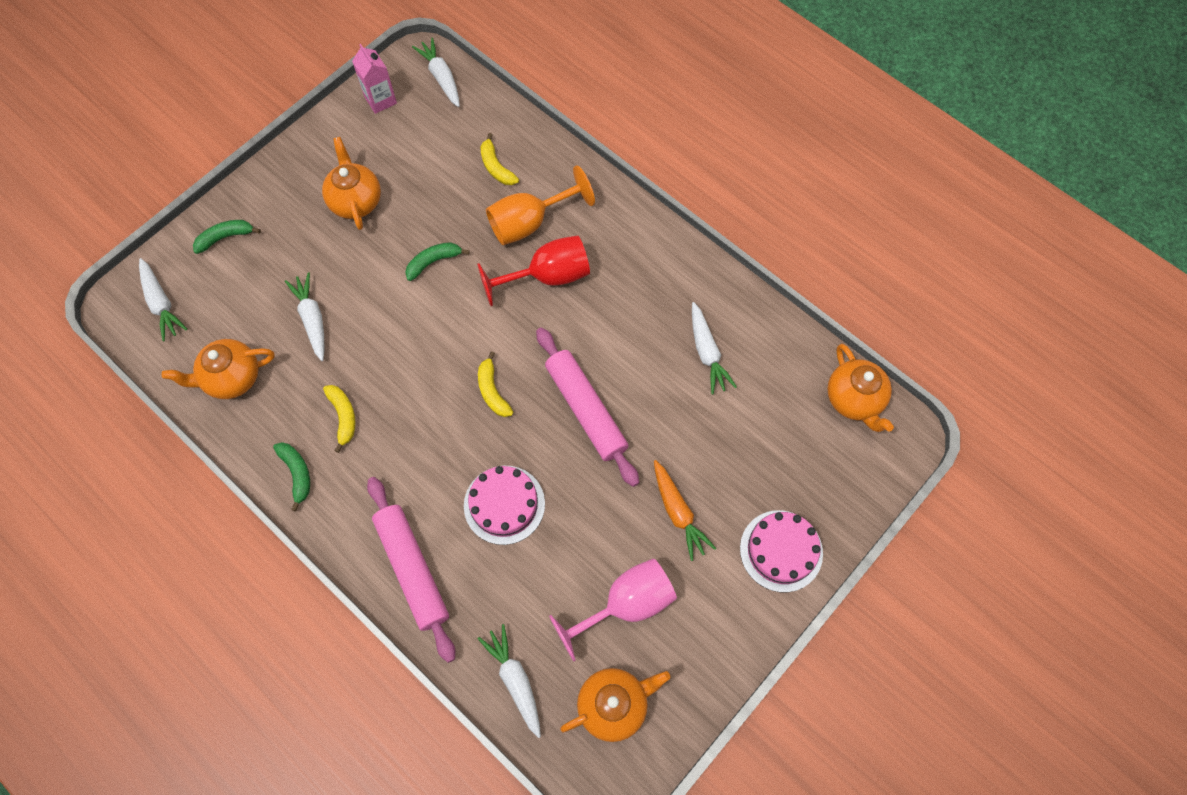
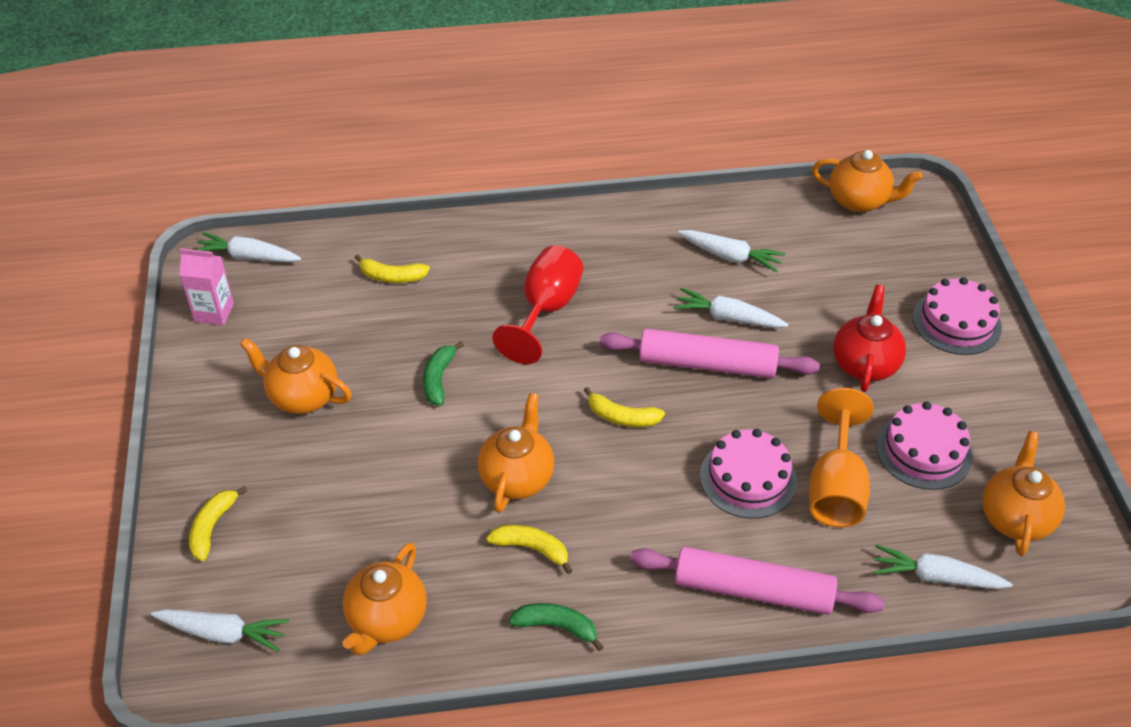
camera: 50 degrees left, 20 degrees down
(225, 237) = (212, 527): green banana -> yellow banana
(312, 319) = (394, 509): white carrot -> white carrot (728, 317)
(391, 367) = (517, 477): none -> orange teapot
(529, 223) = (477, 289): orange goblet -> orange goblet (835, 488)
(626, 604) = (924, 451): pink goblet -> pink cake
(678, 512) = (864, 364): orange carrot -> red teapot

